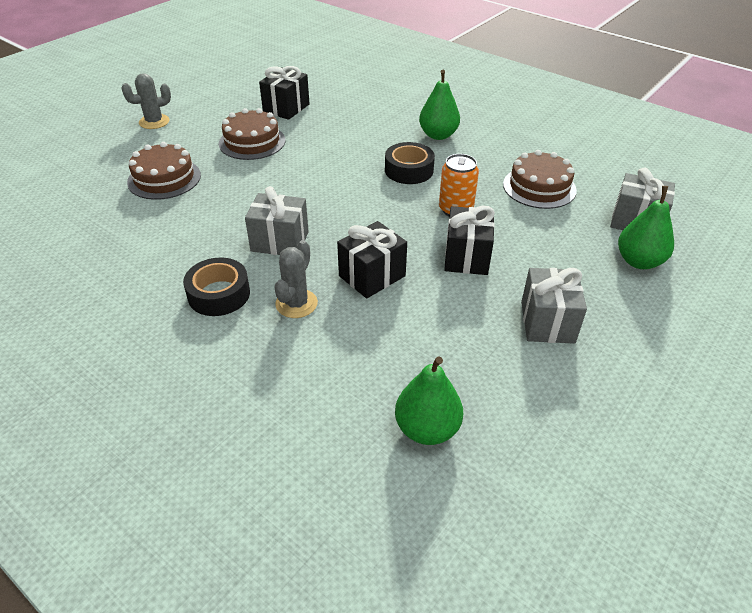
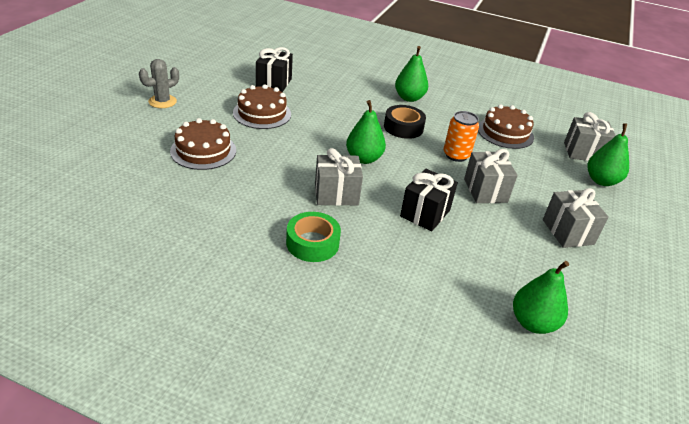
camera: 20 degrees left, 5 degrees down
(219, 294) = (312, 243): black tape -> green tape
(296, 304) = (380, 242): grey cactus -> none
(337, 203) = (364, 158): none -> green pear
(466, 257) = (485, 191): black gift -> grey gift

